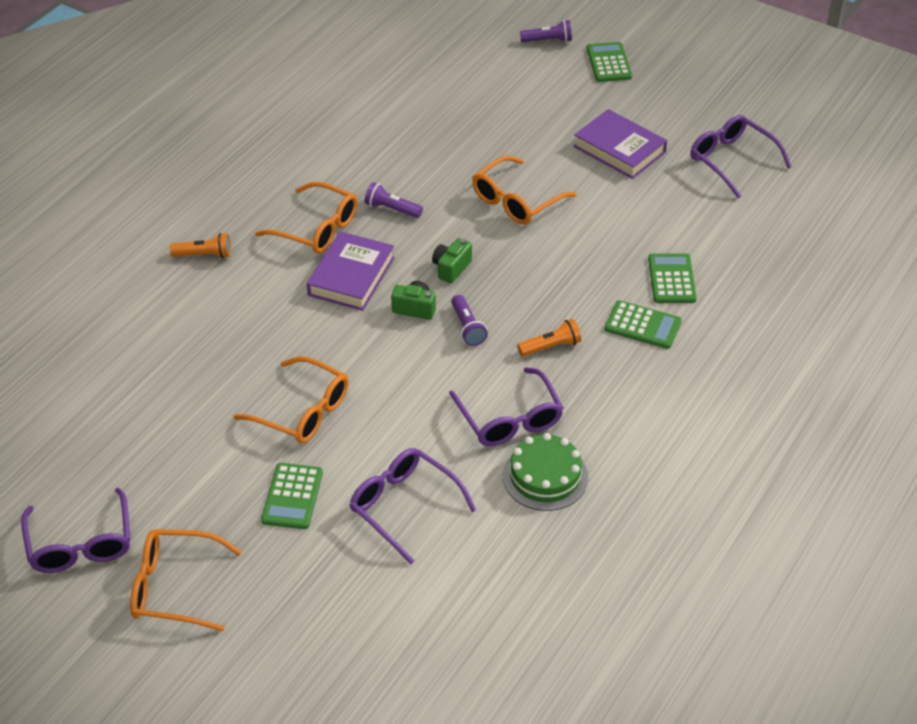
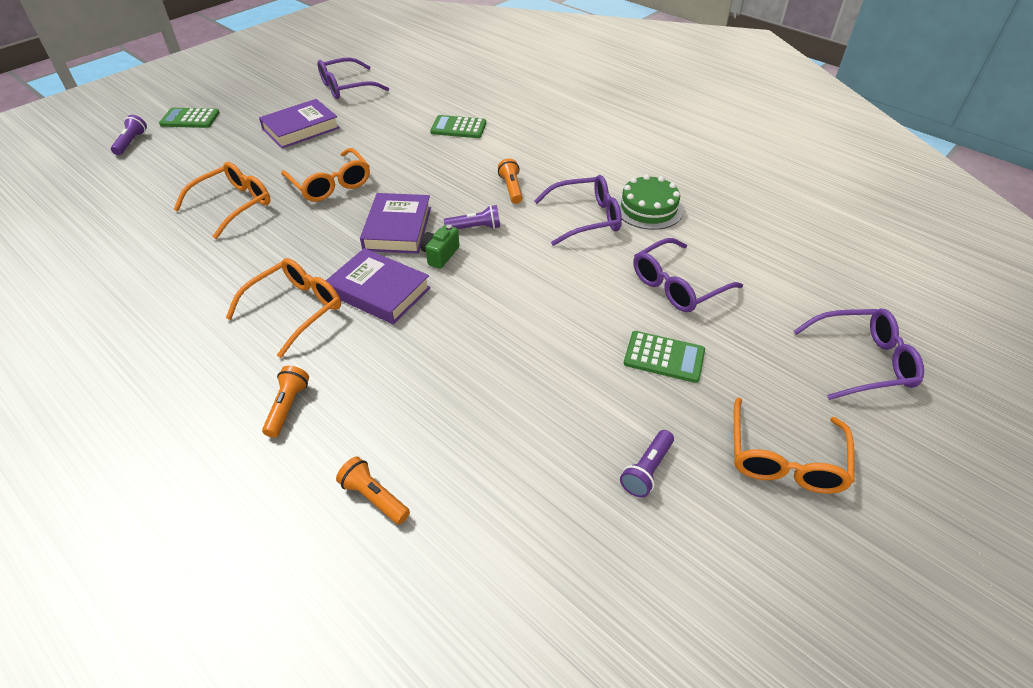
camera: 80 degrees left, 0 degrees up
(80, 544) = (731, 552): purple glasses -> purple glasses (862, 361)
(122, 324) = (374, 497): none -> orange flashlight
(302, 411) = (554, 341): orange glasses -> orange glasses (233, 205)
(391, 209) = (297, 256): purple flashlight -> purple flashlight (647, 470)
(451, 268) = (397, 228): green camera -> purple book
(642, 325) = (502, 146): green calculator -> none

